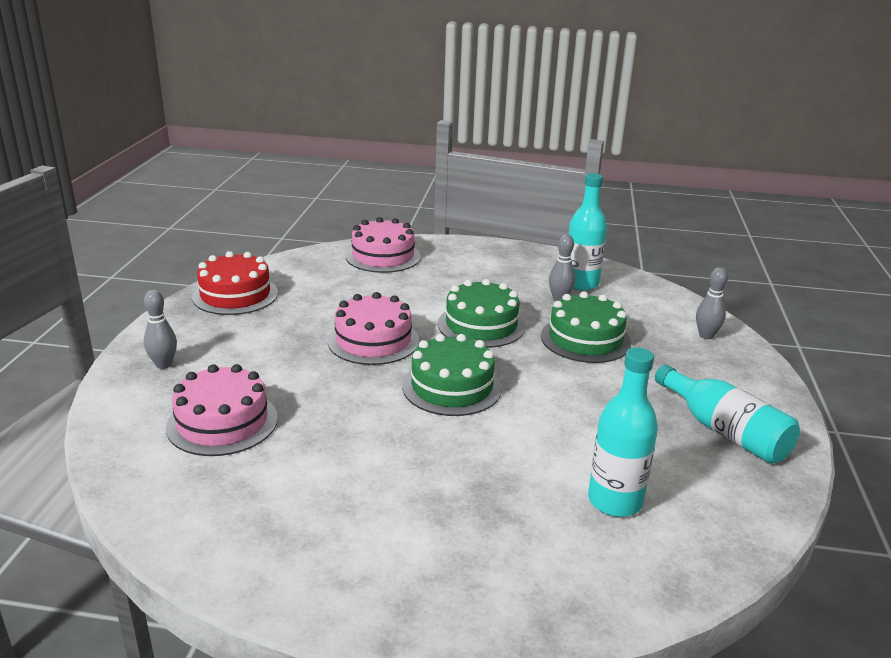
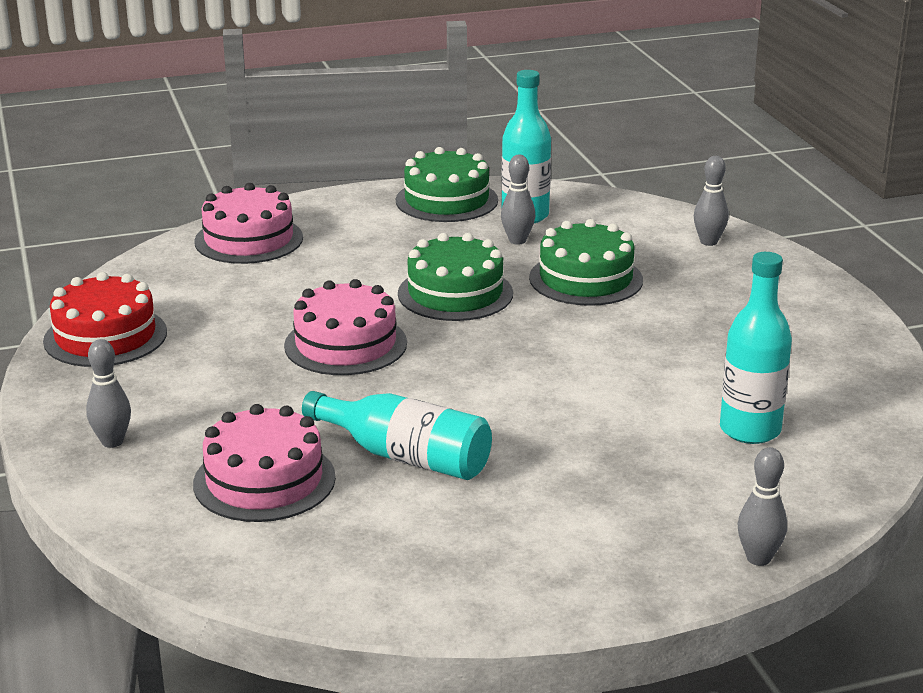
camera: 25 degrees left, 0 degrees up
(452, 387) = (487, 369): green cake -> green cake (446, 200)
(523, 628) = (758, 558): none -> grey bowling pin
(724, 431) = (800, 335): turquoise bottle -> turquoise bottle (405, 457)

